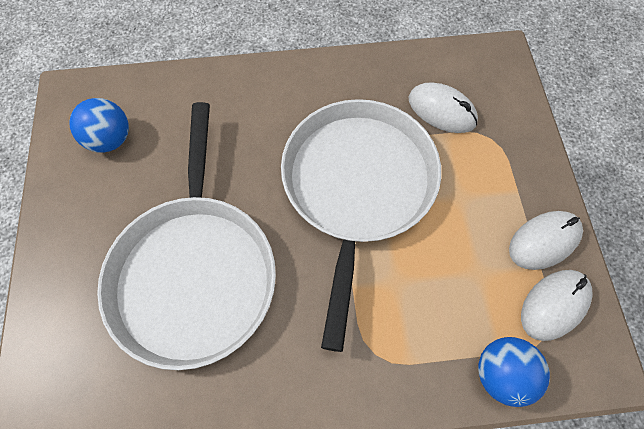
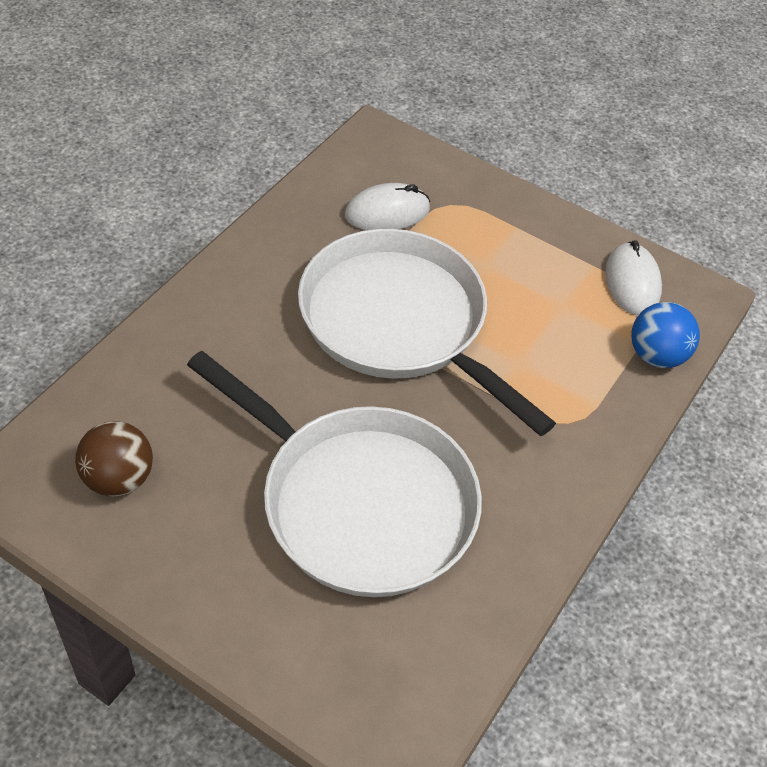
camera: 55 degrees left, 15 degrees down
(110, 139) = (119, 479): blue ball -> brown ball
(544, 241) = (575, 246): white mouse -> none

